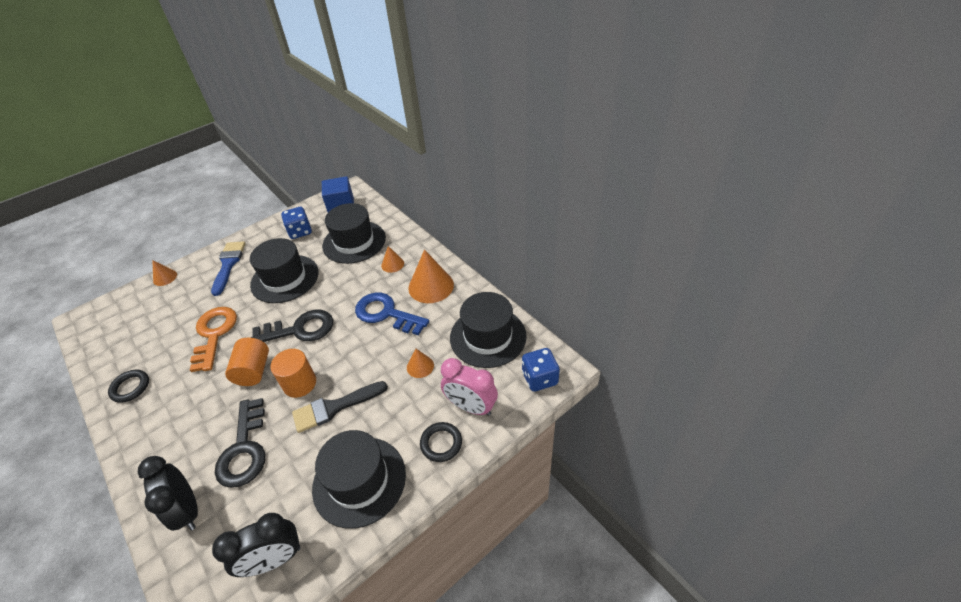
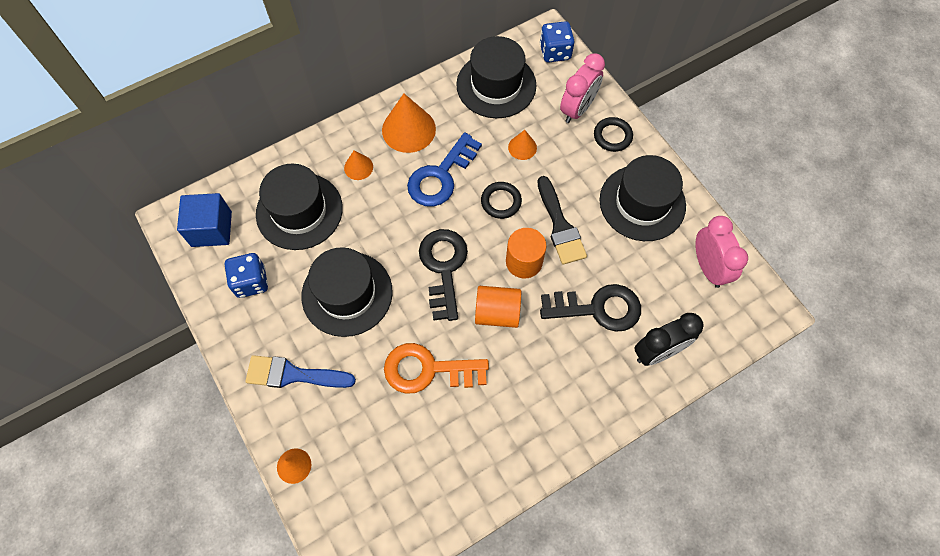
camera: 85 degrees left, 20 degrees up
(130, 387) = (495, 457): black ring -> black ring (501, 202)
(275, 560) = (708, 267): black clock -> pink clock

